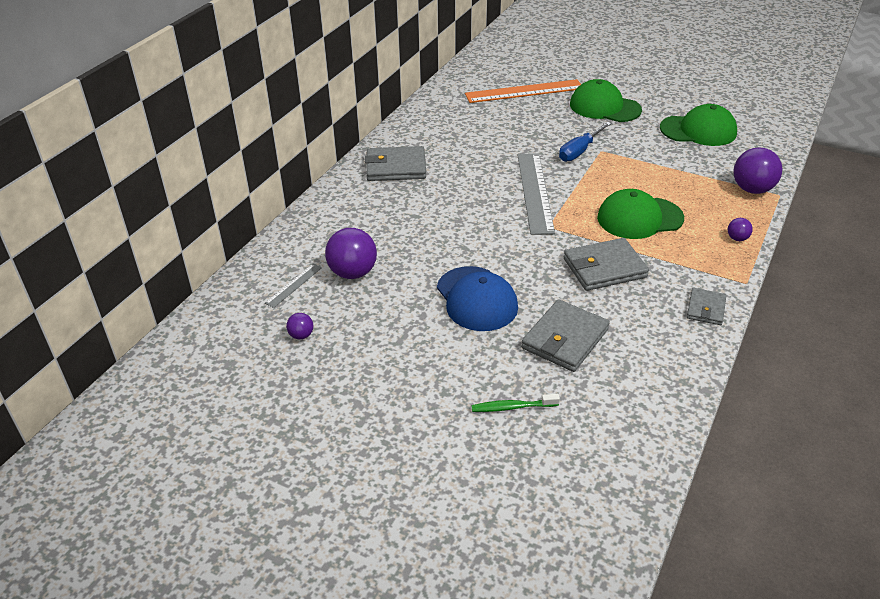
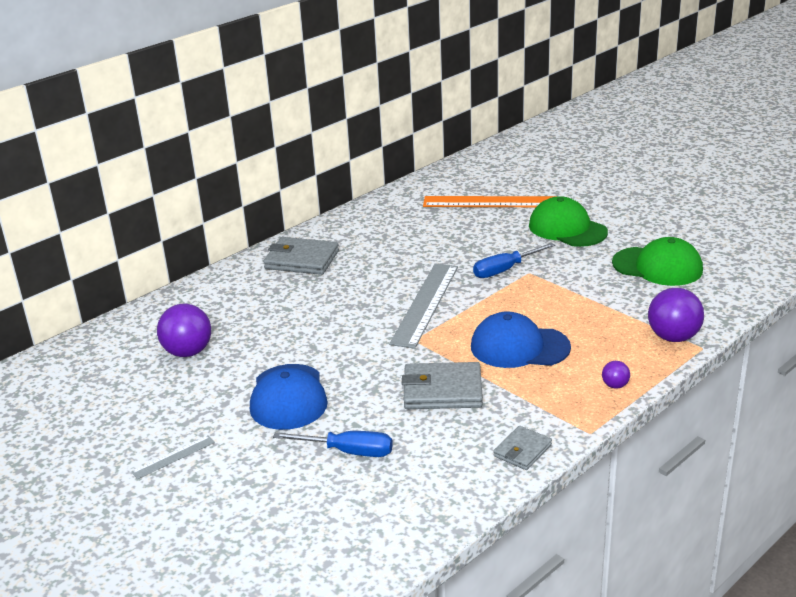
camera: 20 degrees right, 10 degrees down
(294, 285) = (126, 354): grey ruler -> grey ruler (173, 457)
(301, 335) = (100, 400): purple ball -> none
(512, 407) = (247, 505): green toothbrush -> none
(565, 339) = (348, 452): grey wallet -> blue screwdriver
(639, 218) = (519, 347): green cap -> blue cap

